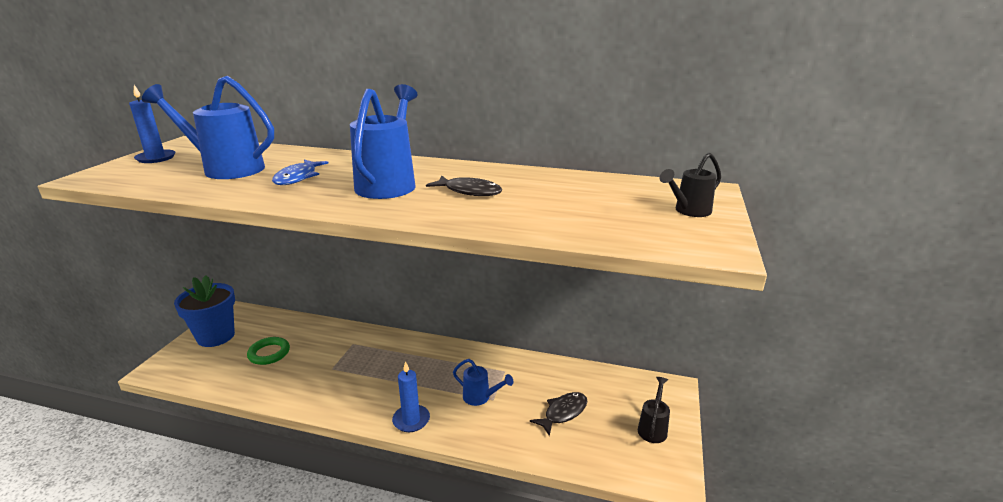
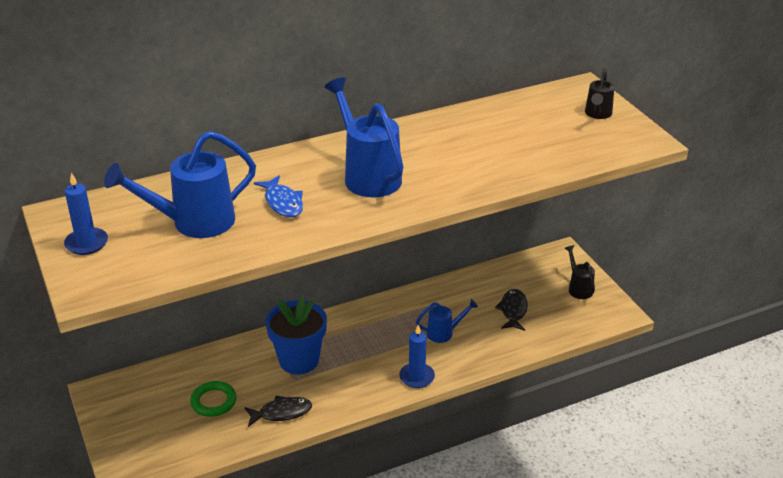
camera: 40 degrees left, 10 degrees up
(216, 336) = (129, 419): blue flower pot -> blue flower pot (299, 360)
(469, 191) = (440, 157): black fish -> black fish (281, 413)

